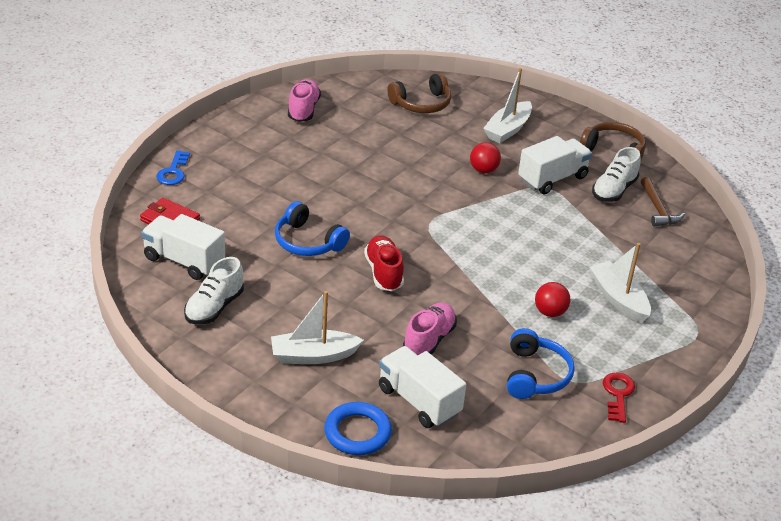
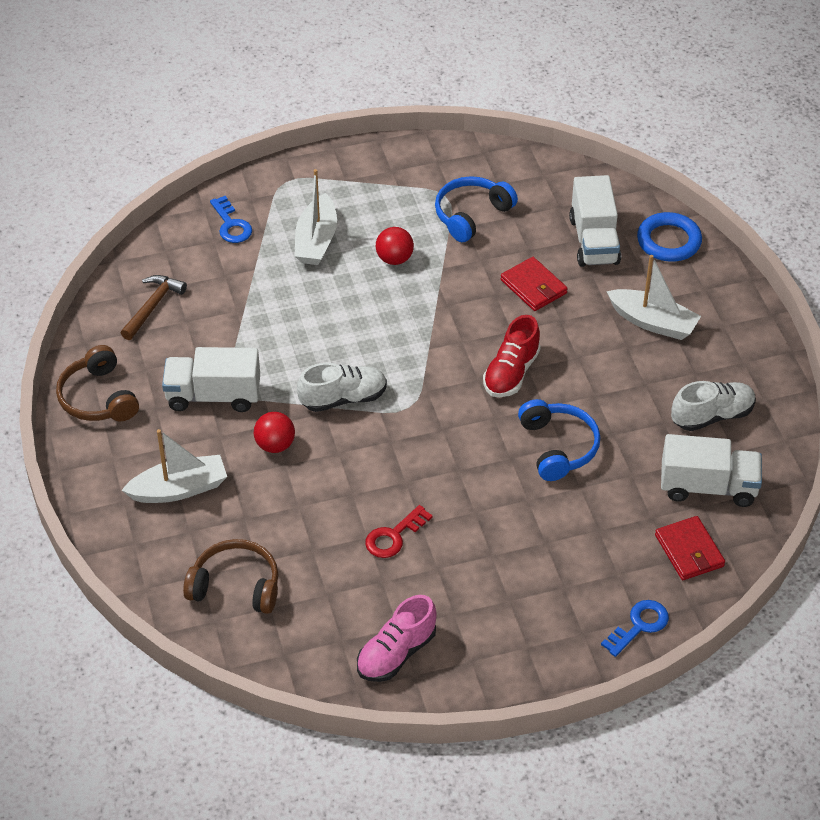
camera: 140 degrees left, 10 degrees up
(184, 261) = (708, 487): white truck -> white truck turned 60 degrees counterclockwise
(429, 340) = (533, 287): pink shoe -> red wallet
(614, 190) = (167, 349): white shoe -> white shoe (343, 398)
(618, 394) = (420, 169): red key -> red key (393, 536)
(687, 282) = (231, 225): none -> blue key

